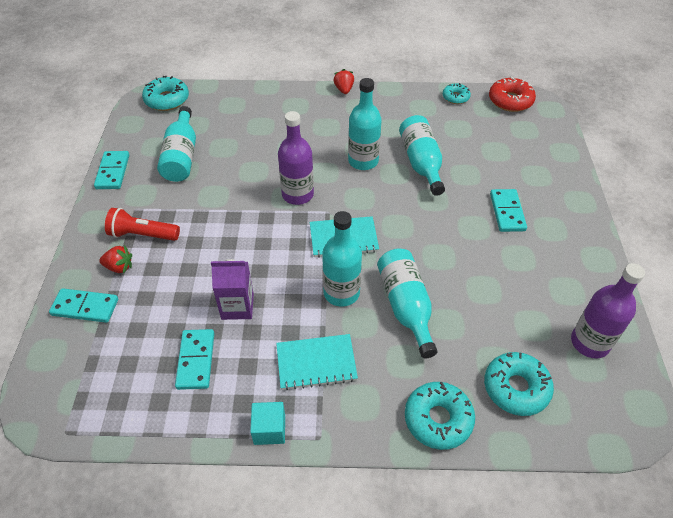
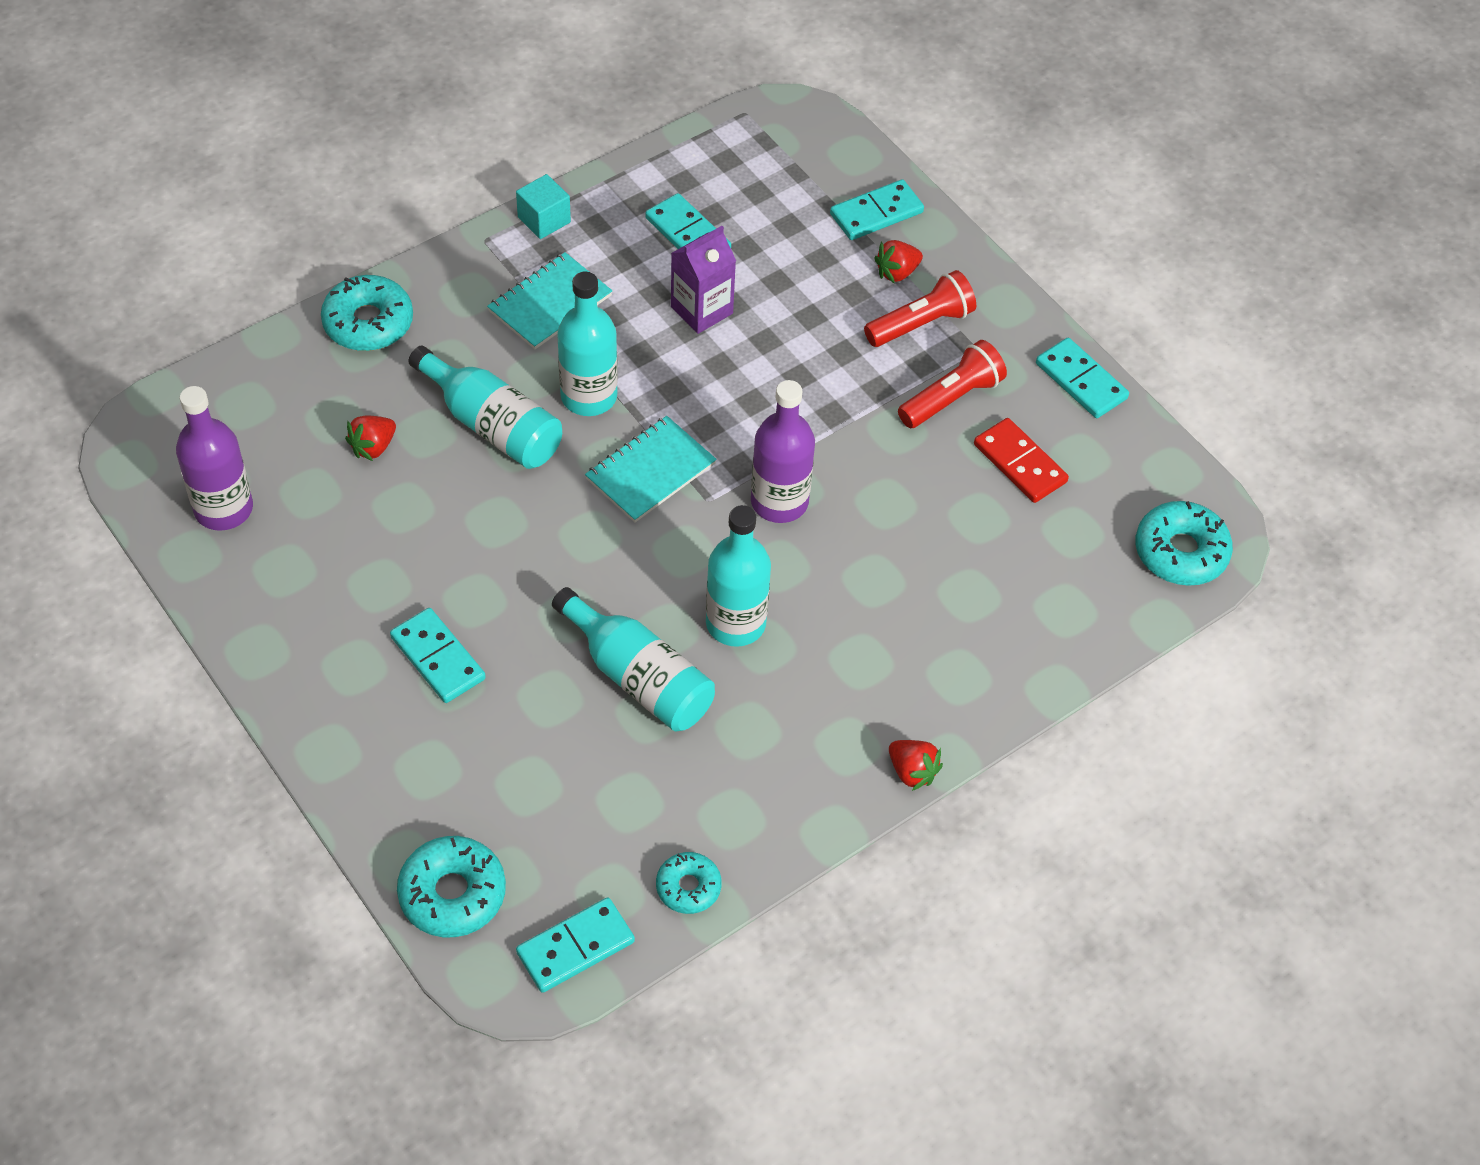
camera: 140 degrees right, 5 degrees up
(174, 195) = (951, 398): none -> red flashlight
(181, 156) = (1019, 463): turquoise bottle -> red domino
(482, 331) = (373, 447): none -> red strawberry
(510, 101) = (575, 947): red donut -> turquoise domino
(516, 388) = (295, 402): turquoise donut -> turquoise donut (452, 893)

